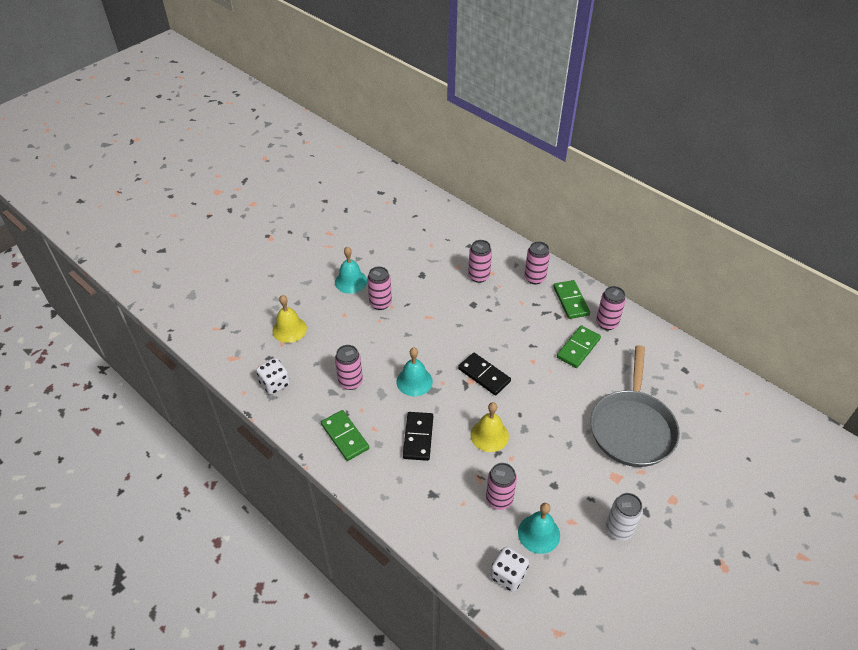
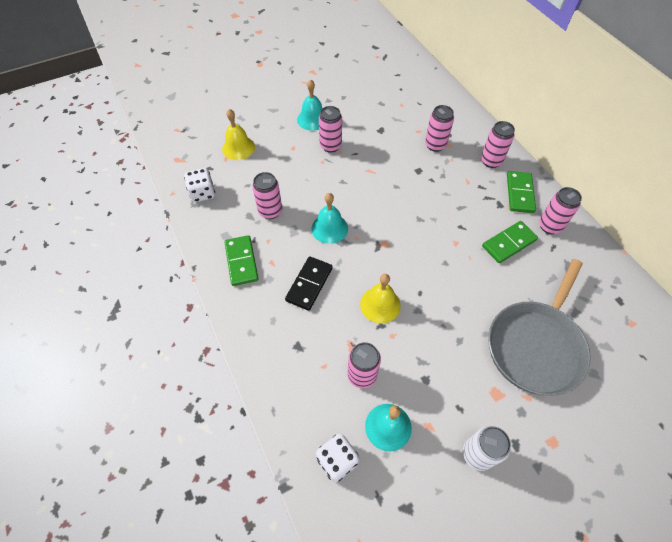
camera: 20 degrees right, 10 degrees up
(484, 375) = (400, 242): black domino -> none

